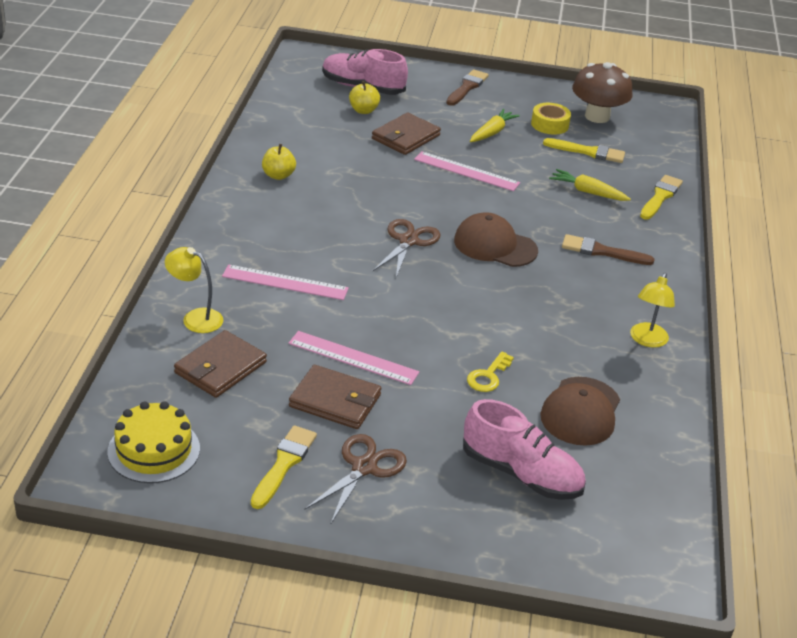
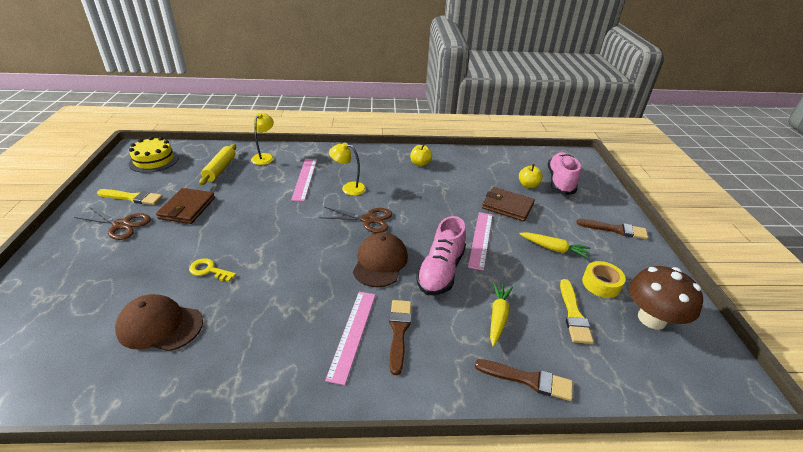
camera: 80 degrees right, 0 degrees up
(220, 368) = (220, 169): brown wallet -> yellow rolling pin
(353, 358) = (230, 210): pink ruler -> pink ruler (352, 334)
(521, 474) = (93, 294): pink shoe -> pink shoe (441, 271)
(647, 340) = (260, 371): yellow lamp -> yellow lamp (348, 188)
(660, 197) = (528, 380): yellow brush -> brown brush

